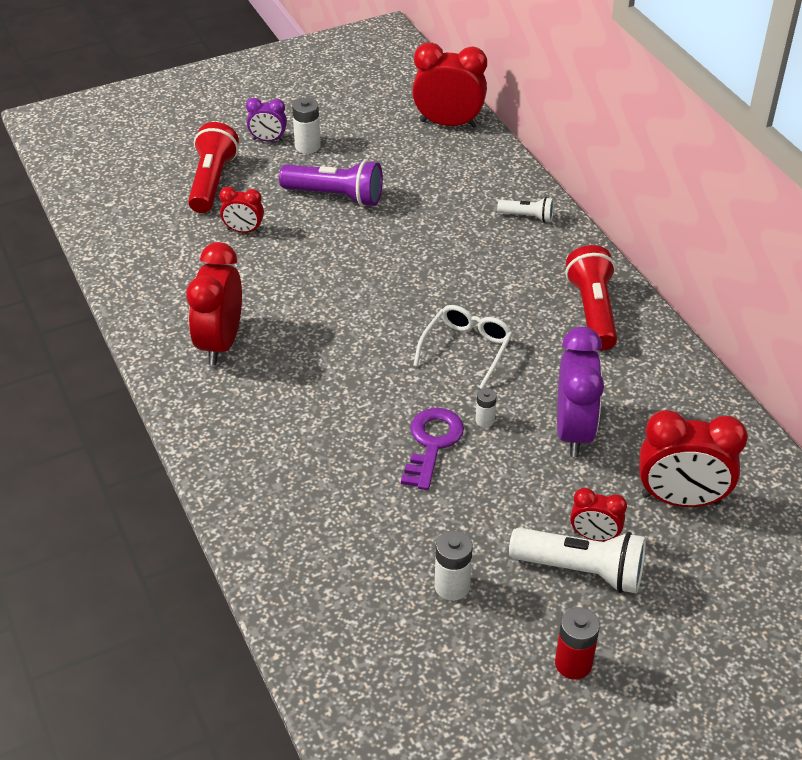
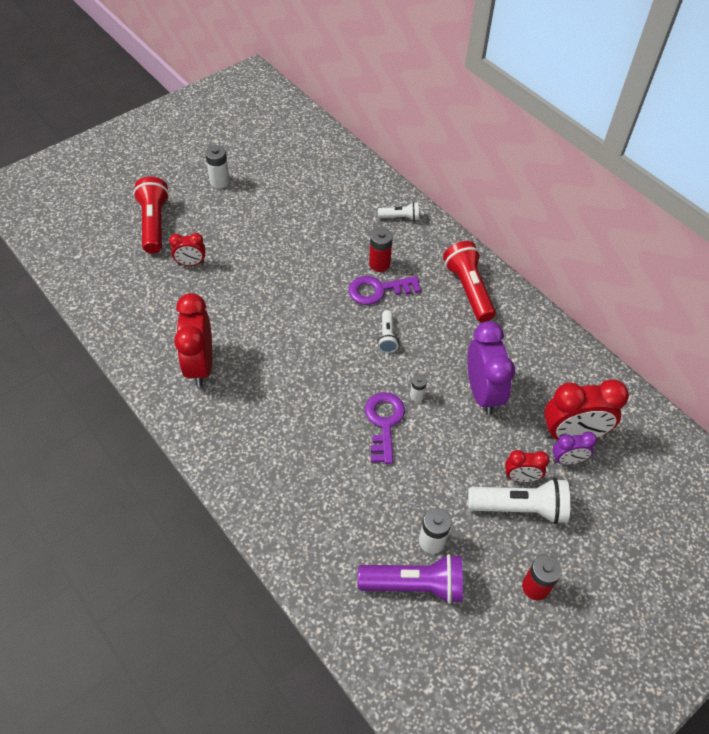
camera: 15 degrees left, 10 degrees up
(268, 140) = (188, 180): purple clock -> purple clock (567, 460)
(335, 196) = (253, 222): purple flashlight -> purple flashlight (414, 585)
(448, 124) = (320, 147): red clock -> none
(467, 348) = (387, 337): white glasses -> white flashlight
(472, 294) = (378, 290): none -> purple key
(483, 265) = (379, 264): none -> red battery

